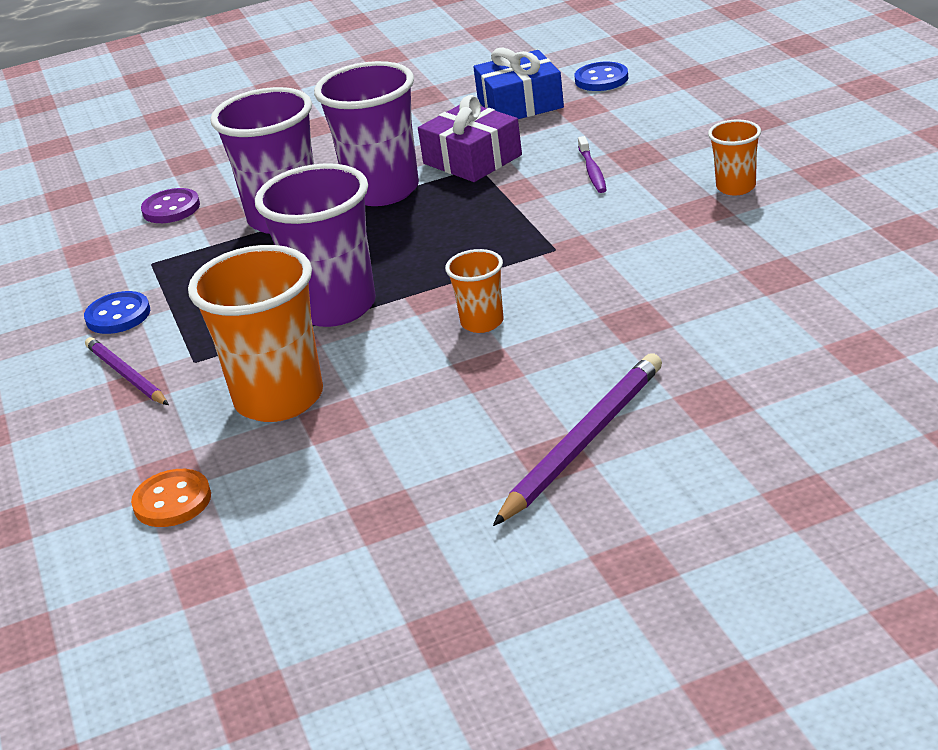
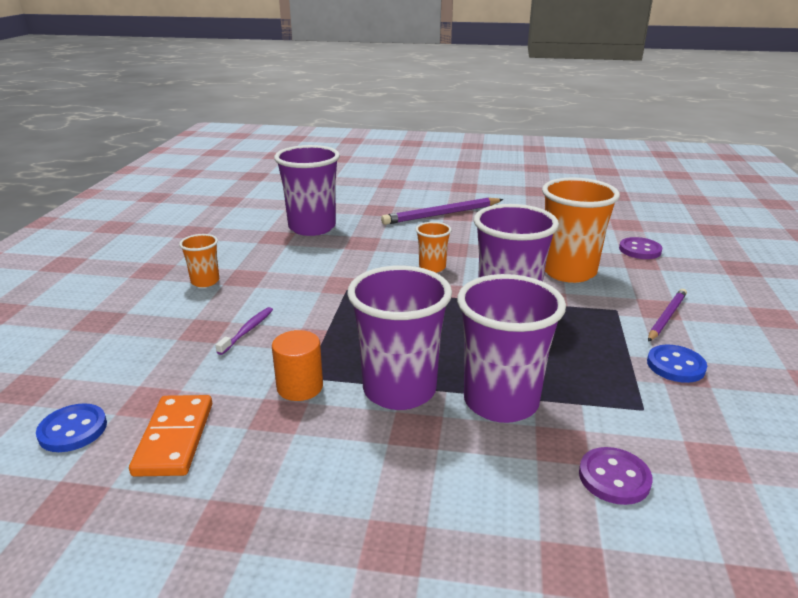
camera: 155 degrees left, 5 degrees down
(127, 375) = (666, 317): purple pencil -> purple pencil turned 135 degrees counterclockwise
(172, 501) = (640, 250): orange button -> purple button
(472, 159) = (300, 387): purple gift -> orange cylinder
(520, 104) = (175, 438): blue gift -> orange domino
(756, 312) = (312, 227): none -> purple cup

